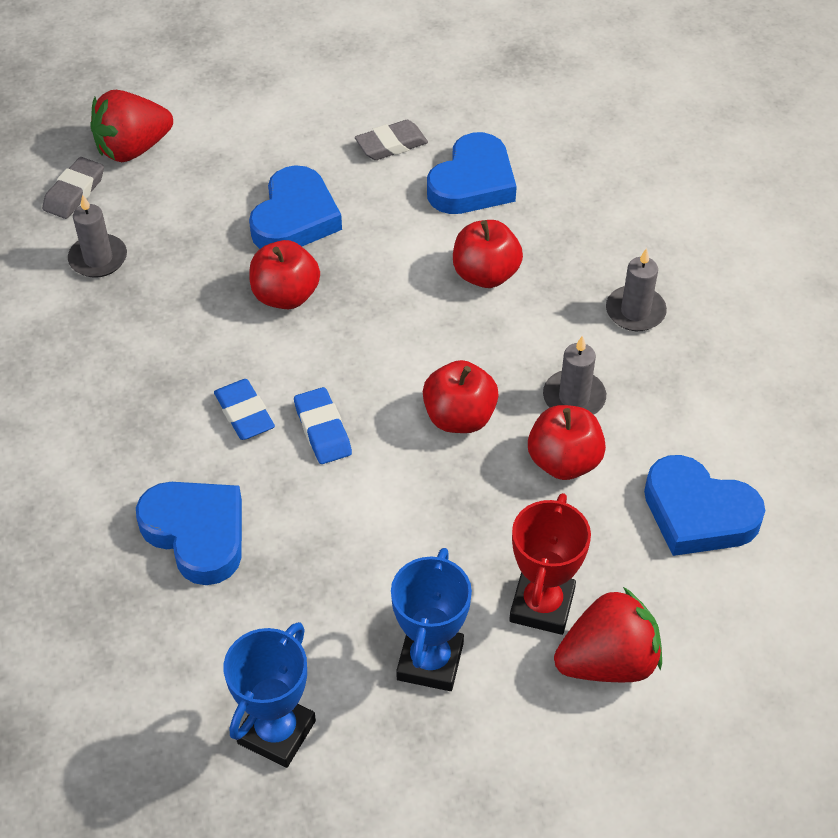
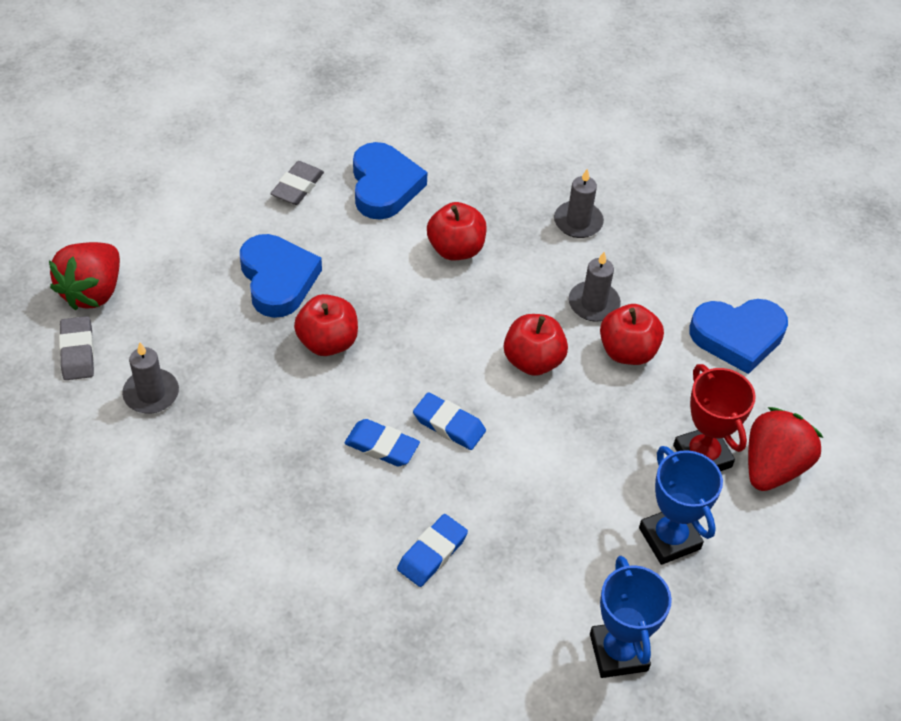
camera: 40 degrees left, 0 degrees up
(197, 534) = (432, 553): blue heart -> blue eraser

